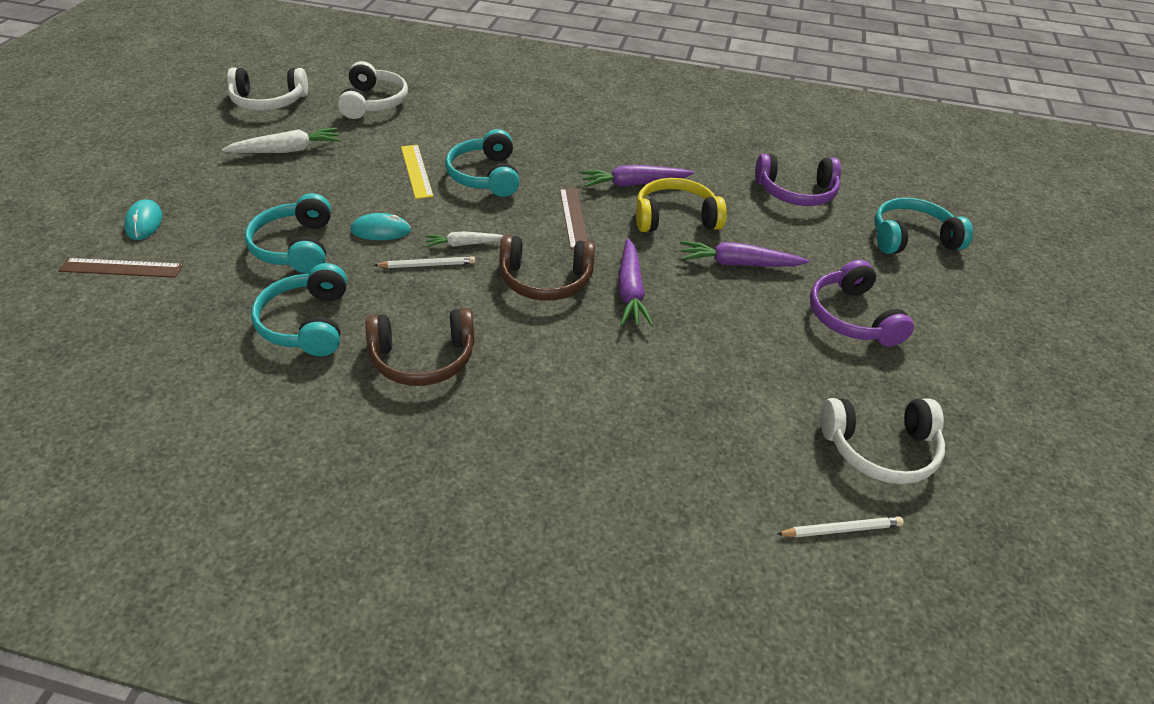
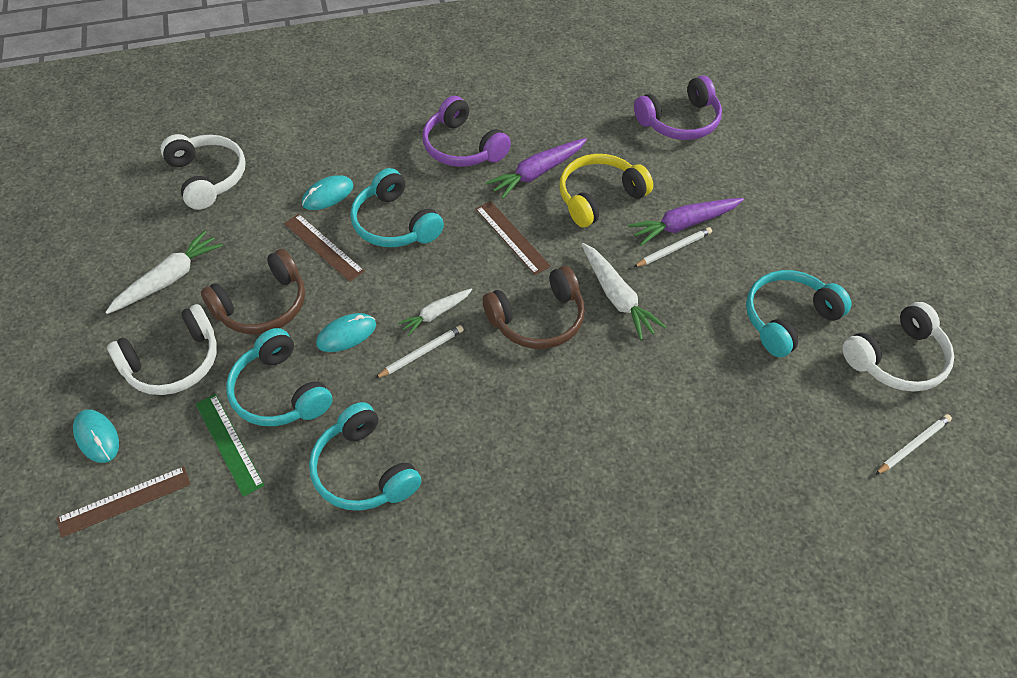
camera: 25 degrees left, 10 degrees up
(227, 264) = (229, 444): none -> green ruler
(269, 101) = (91, 223): white headphones -> white headphones (173, 363)
(416, 171) = (323, 247): yellow ruler -> brown ruler
(423, 358) = (496, 455): brown headphones -> brown headphones (262, 306)
(450, 141) = (328, 195): none -> turquoise mouse
(630, 291) = (617, 297): purple carrot -> white carrot
(713, 277) = (673, 249): none -> white pencil
(852, 317) = (804, 240): purple headphones -> purple headphones (462, 147)
(911, 238) = (800, 133): turquoise headphones -> turquoise headphones (788, 319)

